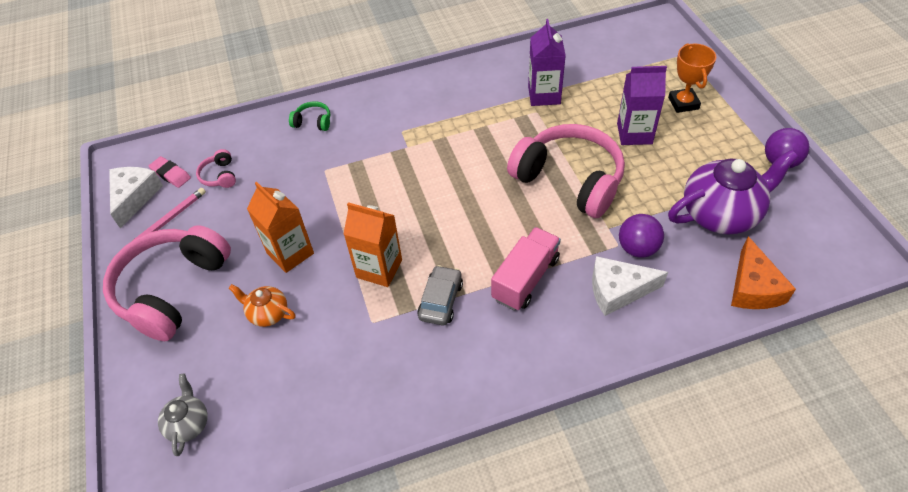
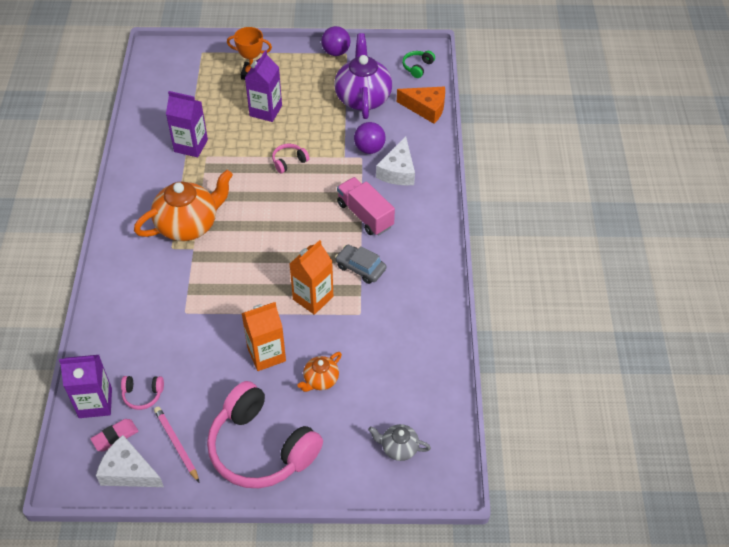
camera: 75 degrees left, 0 degrees up
(205, 147) = (95, 403): none -> purple carton
(313, 122) = (117, 309): green headphones -> green headphones (417, 67)
(436, 132) = (188, 225): none -> orange teapot
(569, 180) = (289, 162): pink headphones -> pink headphones, size x0.41

